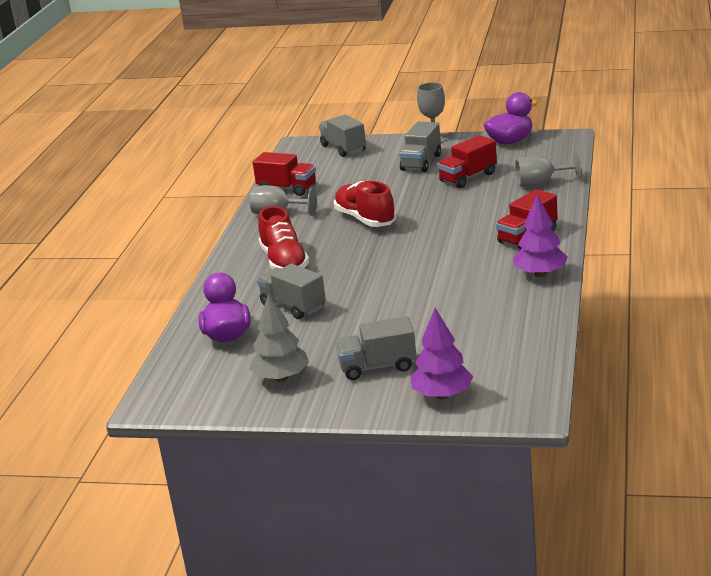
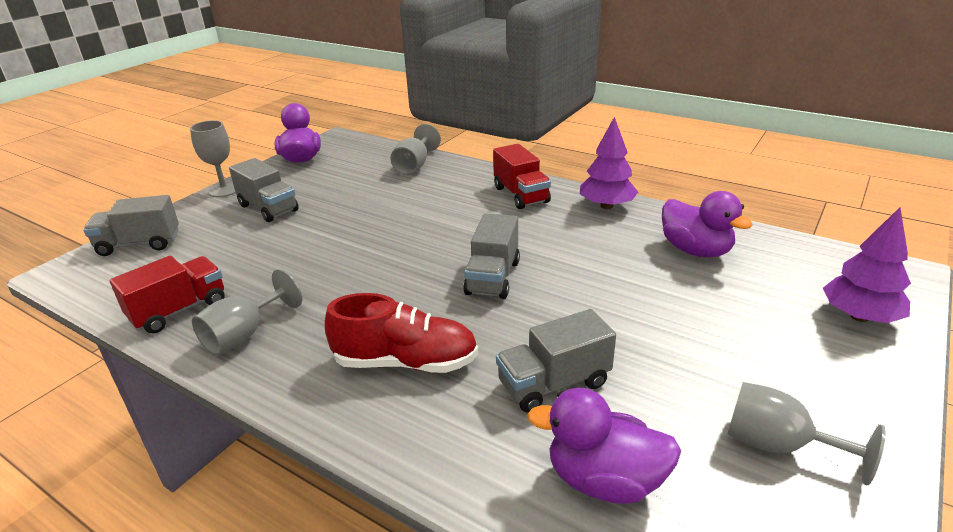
camera: 70 degrees left, 5 degrees up
(281, 377) = (778, 445): grey tree -> grey goblet
(365, 219) = (360, 271): red shoe -> none
(377, 367) = (773, 348): grey truck -> grey truck (493, 278)
(468, 178) = (347, 193): red truck -> none
(493, 322) = (695, 250): none -> purple duck

